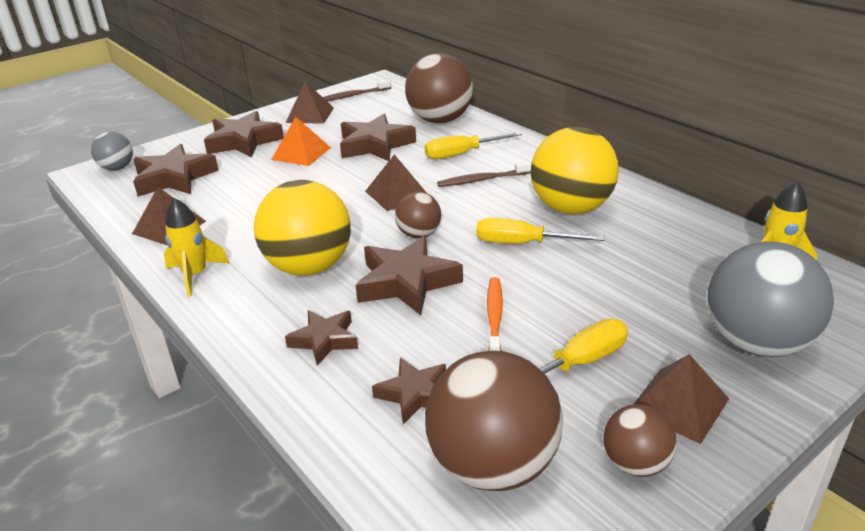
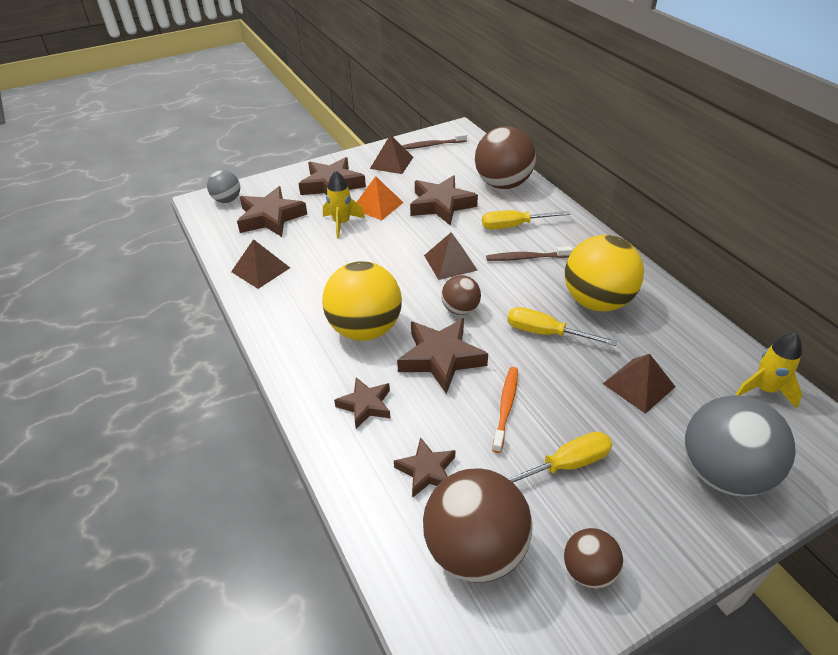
camera: 10 degrees right, 10 degrees up
(195, 275) = (274, 322): yellow rocket -> yellow rocket (342, 223)
(678, 404) = (638, 521): brown pyramid -> brown pyramid (638, 385)

